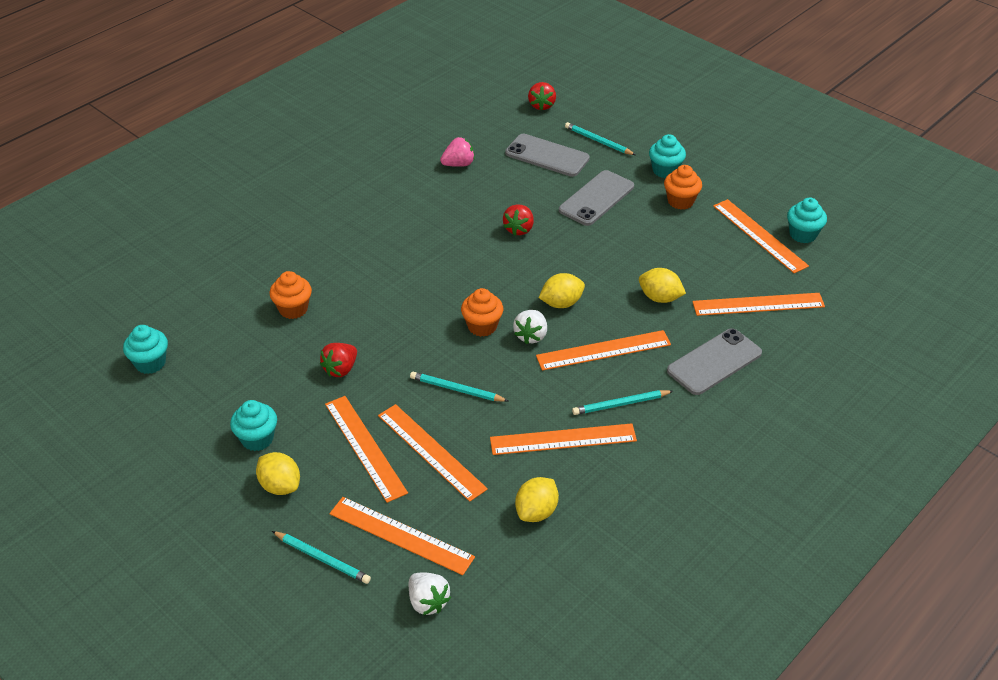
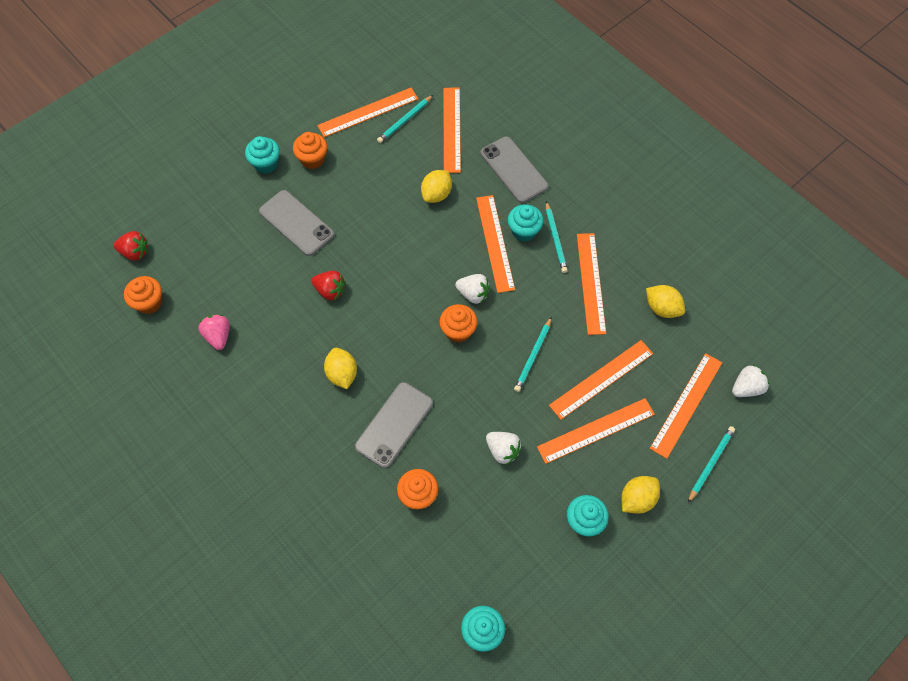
camera: 85 degrees left, 20 degrees up
(341, 369) = (502, 450): red strawberry -> white strawberry
(489, 120) = (149, 303): none -> orange cupcake
(547, 156) = (222, 256): grey phone -> grey phone (394, 425)
(561, 303) = (435, 267): yellow lemon -> yellow lemon (342, 374)
(598, 141) = (208, 210): turquoise pencil -> turquoise pencil (405, 120)
(803, 234) = (371, 83): turquoise cupcake -> turquoise cupcake (524, 231)

